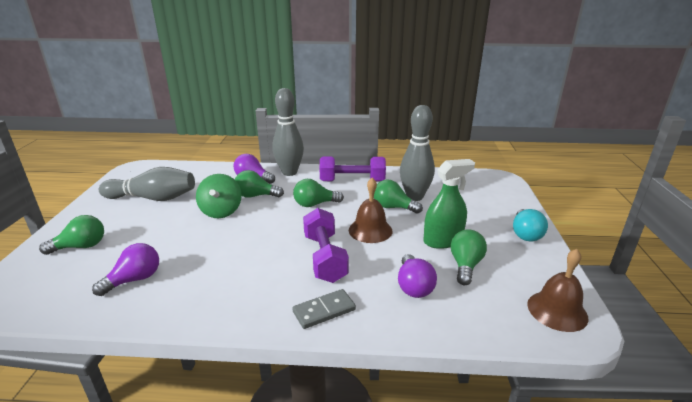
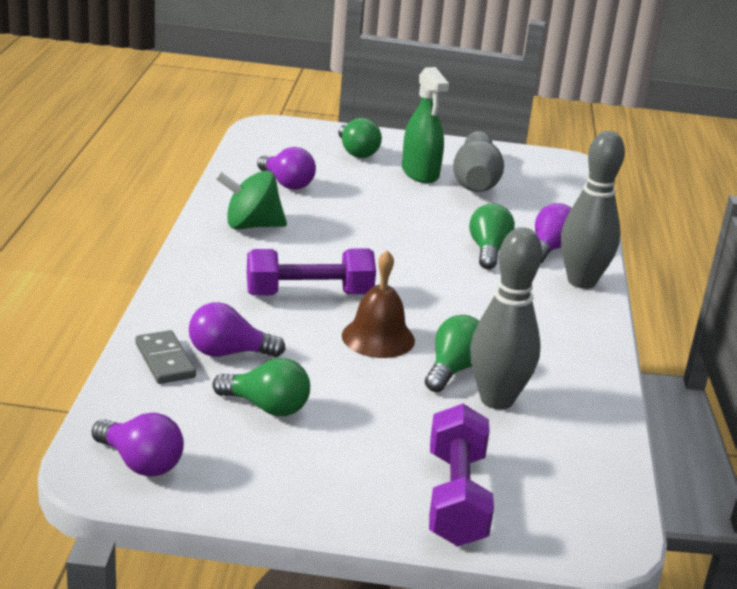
camera: 90 degrees right, 0 degrees up
(221, 211) = (438, 226): green spinning top -> green spinning top (251, 226)
(315, 204) = (462, 297): green light bulb -> none
(324, 310) = (200, 286): grey domino -> grey domino (165, 360)
(352, 181) = (555, 340): purple dumbbell -> purple dumbbell (456, 498)
(443, 240) = (340, 401): green spray bottle -> green spray bottle (420, 173)
(525, 234) = (351, 500): turquoise light bulb -> none
(557, 310) = (140, 463): brown bell -> purple light bulb

